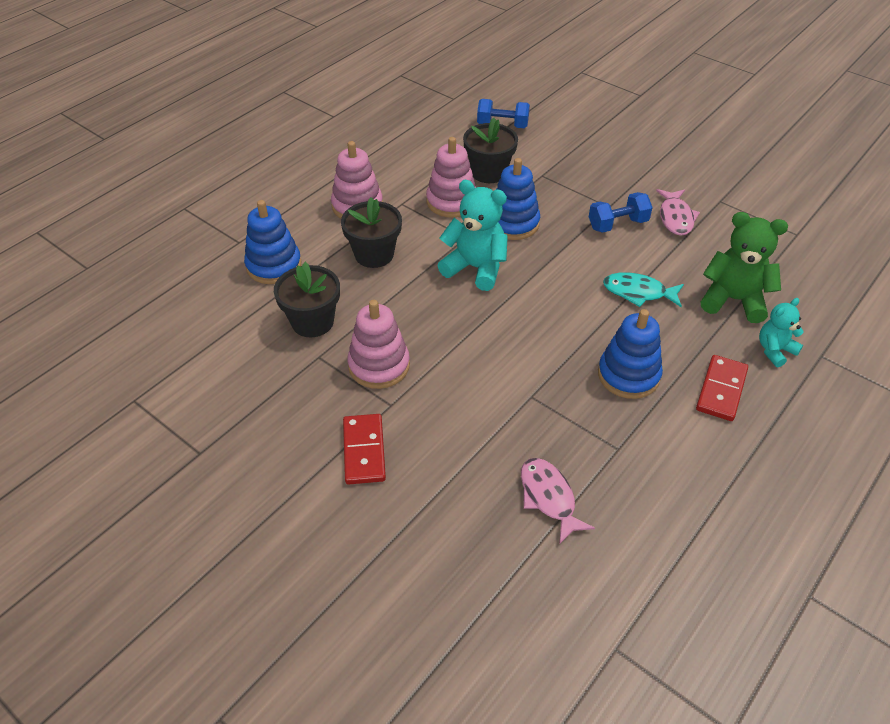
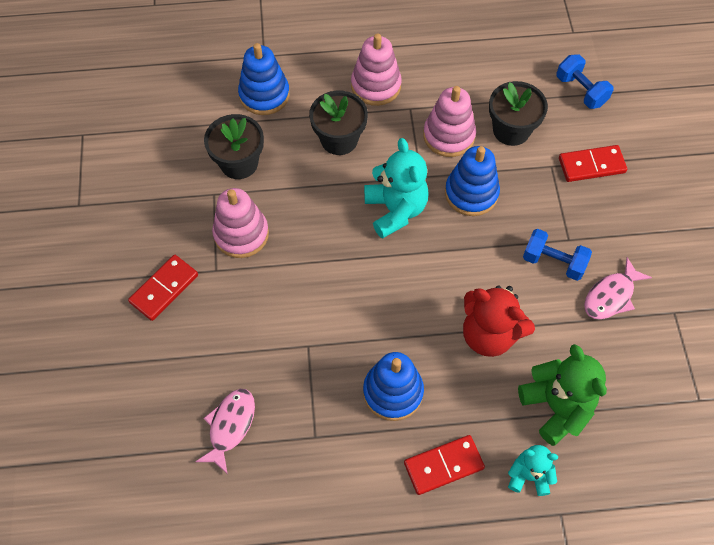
camera: 45 degrees right, 15 degrees up
(565, 159) = (591, 165): none -> red domino
(638, 292) = (489, 334): turquoise fish -> red teddy bear

